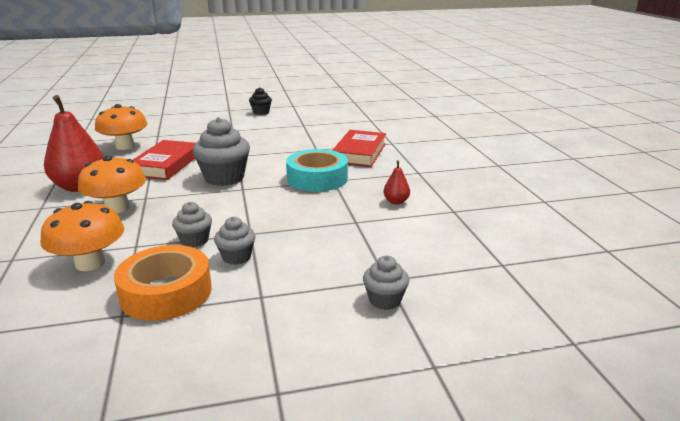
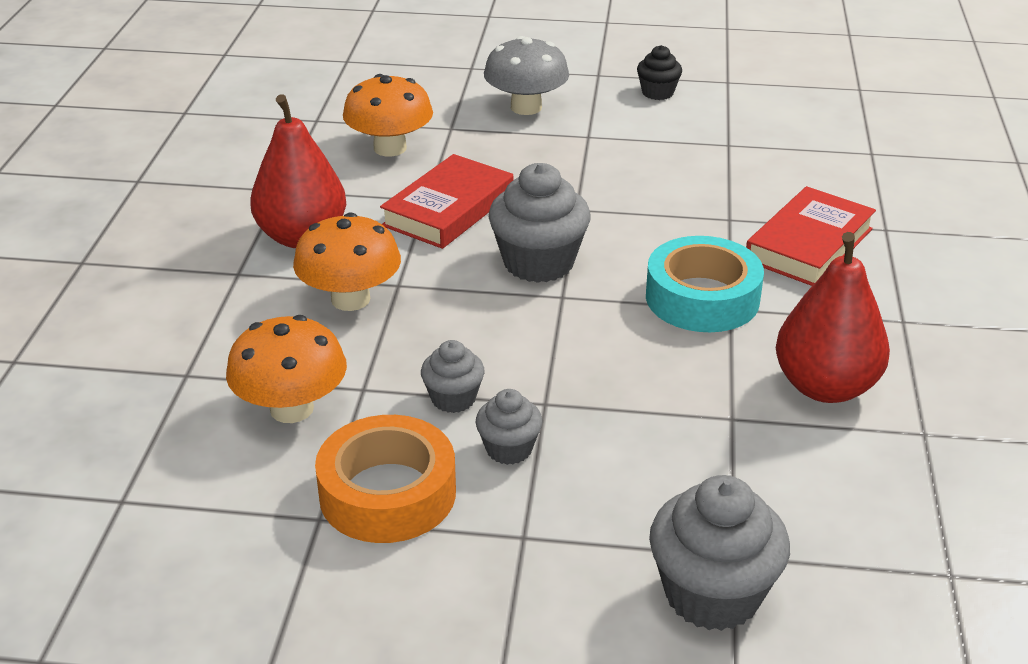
camera: 20 degrees right, 10 degrees up
(196, 124) = (526, 107): none -> grey mushroom
(385, 300) = (712, 594): grey cupcake -> grey cupcake, size x1.81
(396, 202) = (825, 387): red pear -> red pear, size x2.20

